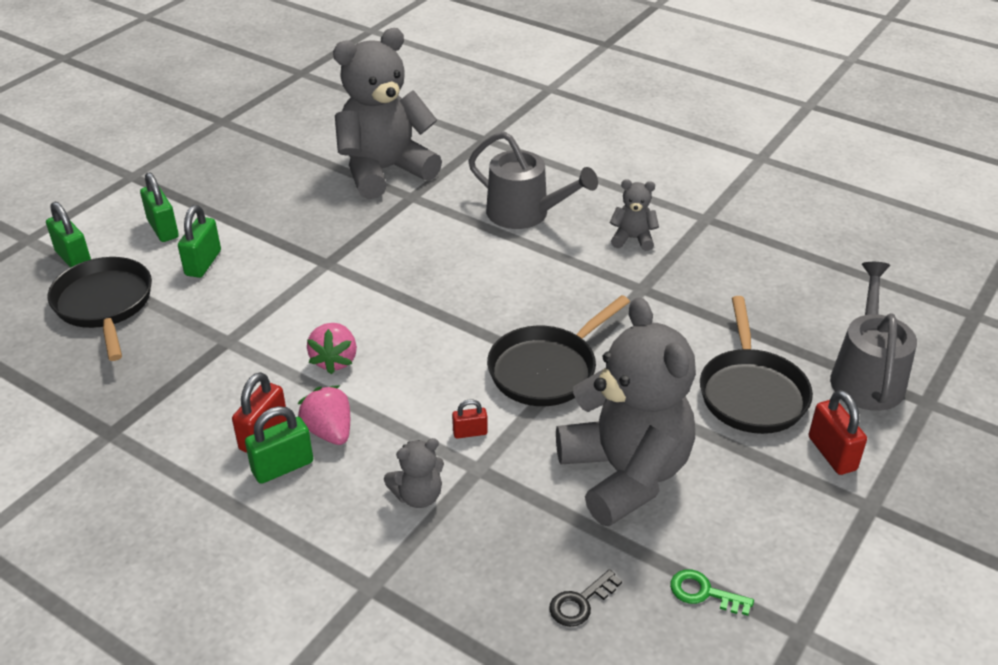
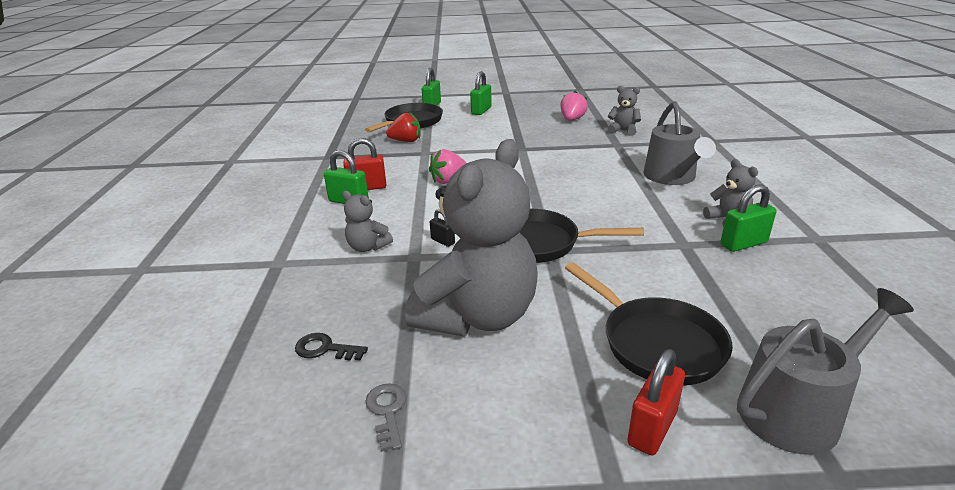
camera: 55 degrees right, 10 degrees down
(164, 339) = (406, 141): none -> red strawberry
(203, 263) = (472, 126): green padlock -> green padlock (743, 244)
(329, 432) = (390, 202): pink strawberry -> pink strawberry (572, 119)
(385, 171) = (623, 131): grey teddy bear -> grey teddy bear, size x0.43
(470, 432) = (442, 241): red padlock -> black padlock
(704, 593) = (387, 412): green key -> grey key
(751, 393) = (656, 343): black pan -> black pan turned 90 degrees counterclockwise

